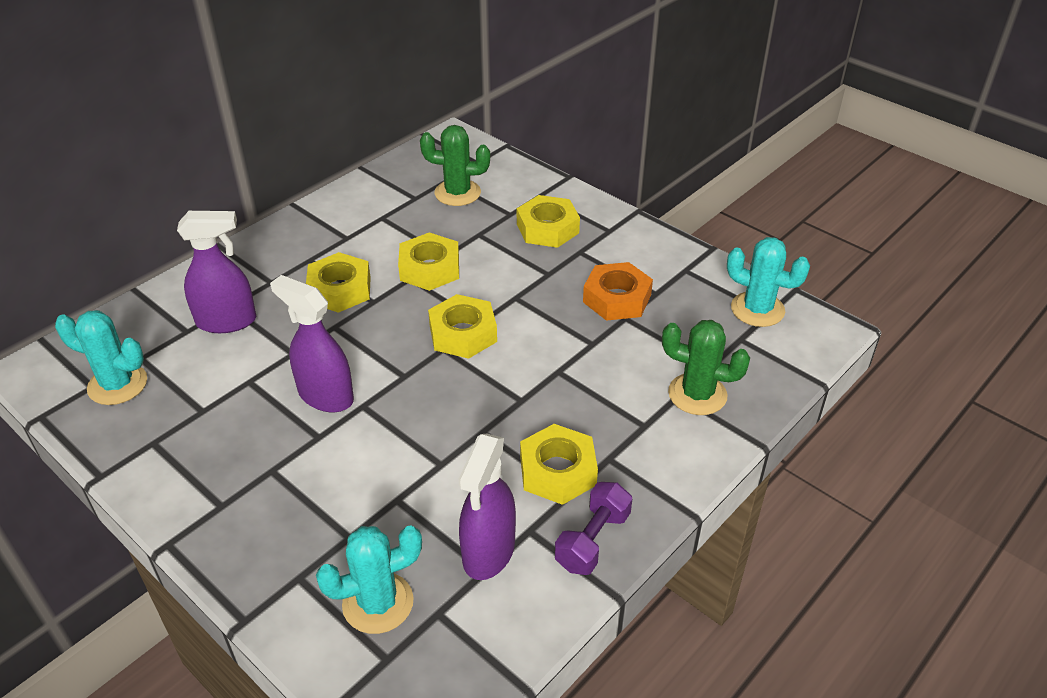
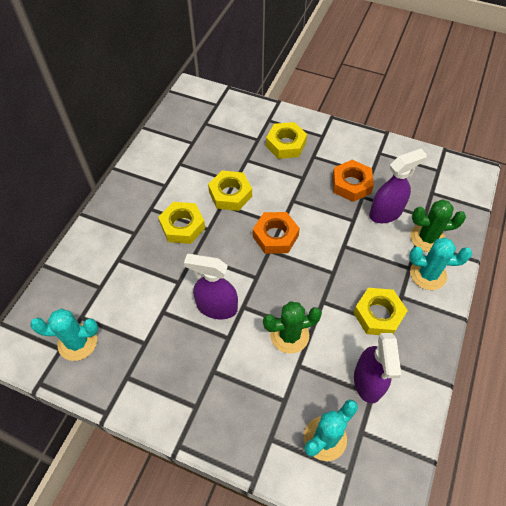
camera: 20 degrees left, 15 degrees up
(227, 321) = (123, 272): purple spray bottle -> purple spray bottle (386, 213)
(457, 193) = (217, 132): green cactus -> green cactus (289, 335)
(463, 333) = (275, 236): yellow nut -> orange nut
(593, 540) = (420, 354): purple dumbbell -> none
(757, 309) = (431, 169): turquoise cactus -> turquoise cactus (428, 274)

